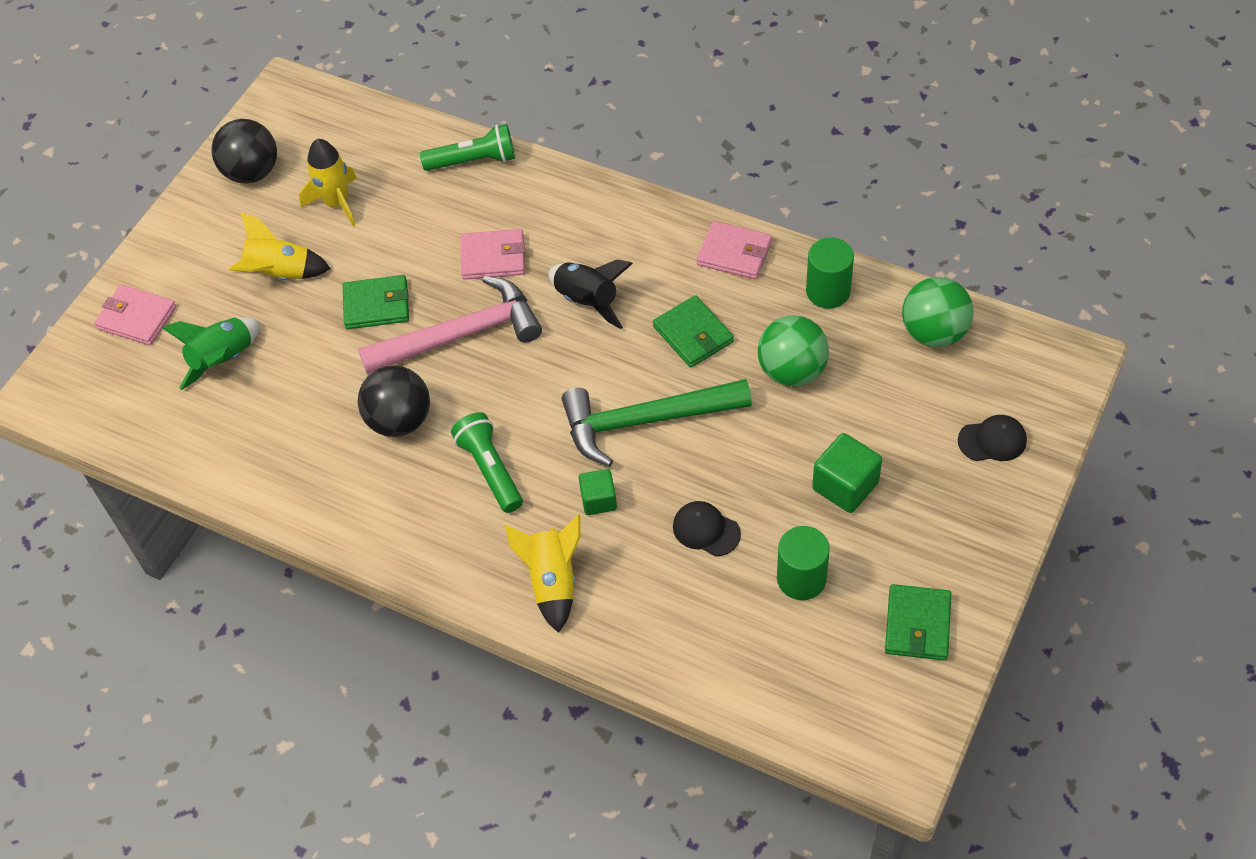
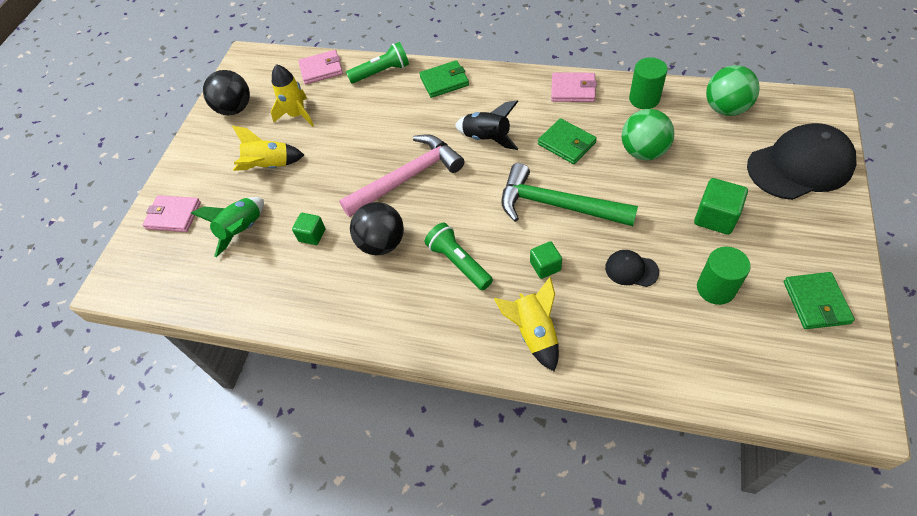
camera: 10 degrees left, 0 degrees up
(312, 388) = (312, 235): none -> green cube
(376, 305) = (342, 171): green wallet -> green wallet (444, 81)
(493, 257) = (413, 125): pink wallet -> pink wallet (321, 69)
(646, 421) = (557, 205): green hammer -> green hammer turned 45 degrees clockwise
(992, 440) = (800, 166): black cap -> black cap, size x2.16

